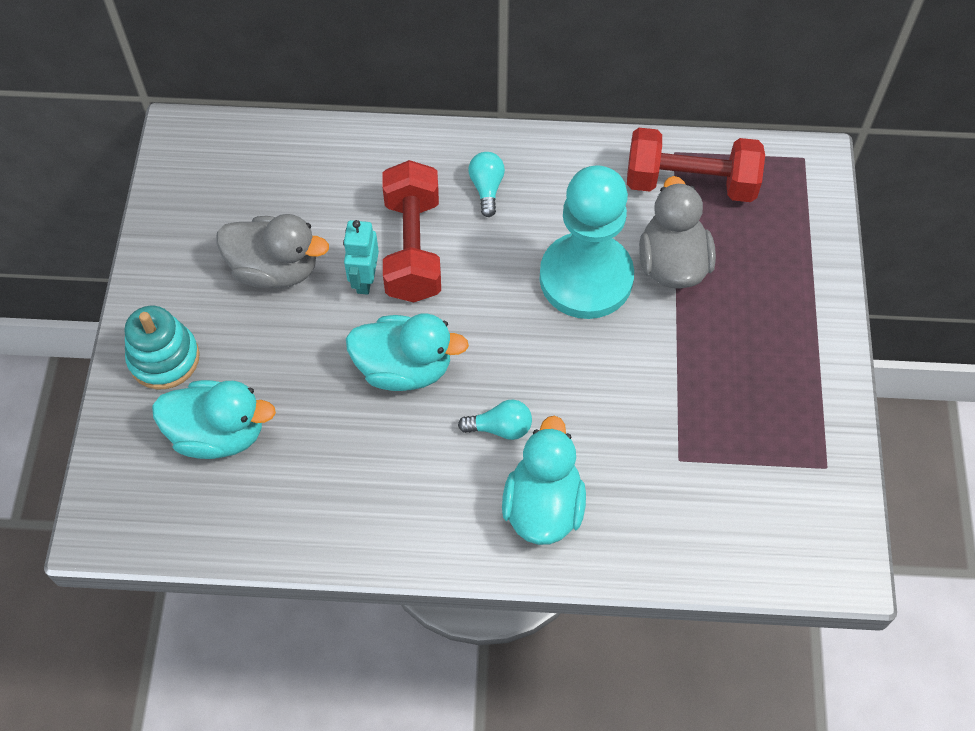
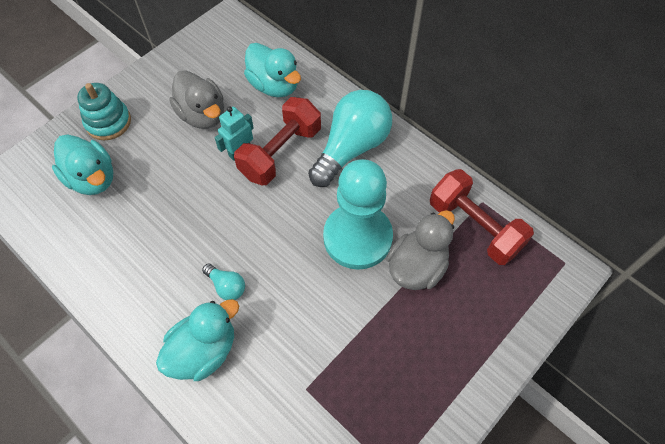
camera: 40 degrees right, 0 degrees up
(404, 368) = (211, 214): turquoise duck -> turquoise duck (274, 85)
(487, 188) = (351, 148): turquoise light bulb -> turquoise light bulb, size x2.28

